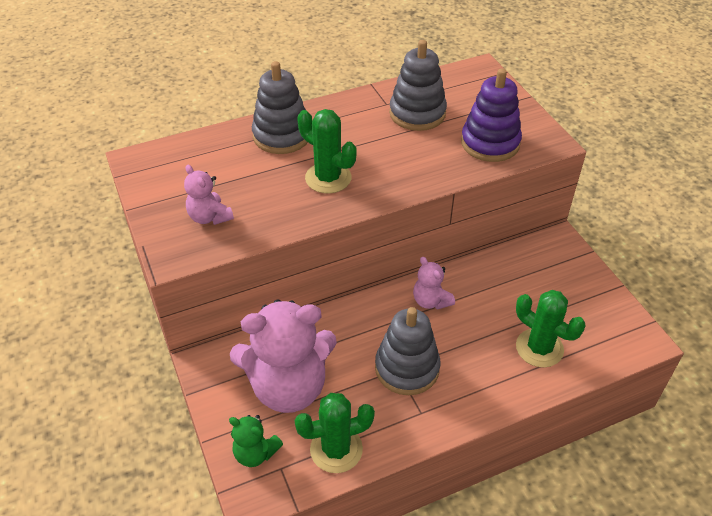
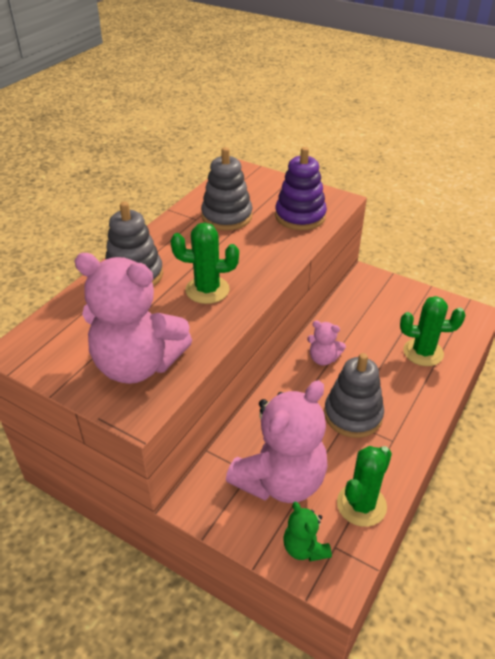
camera: 35 degrees left, 5 degrees down
(209, 217) = (137, 364): pink teddy bear -> pink teddy bear, size x2.15
(255, 453) = (304, 548): green teddy bear -> green teddy bear turned 75 degrees clockwise

